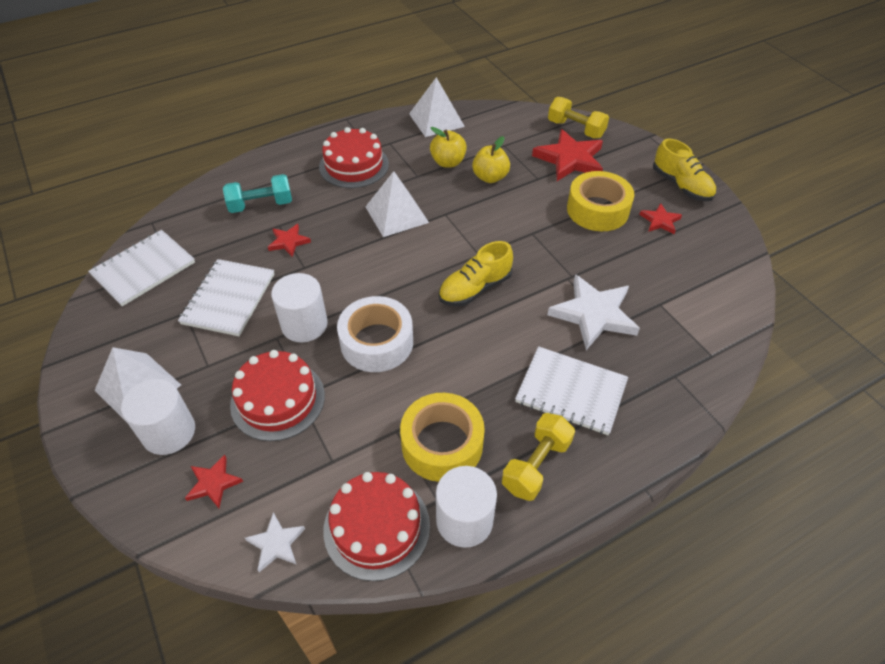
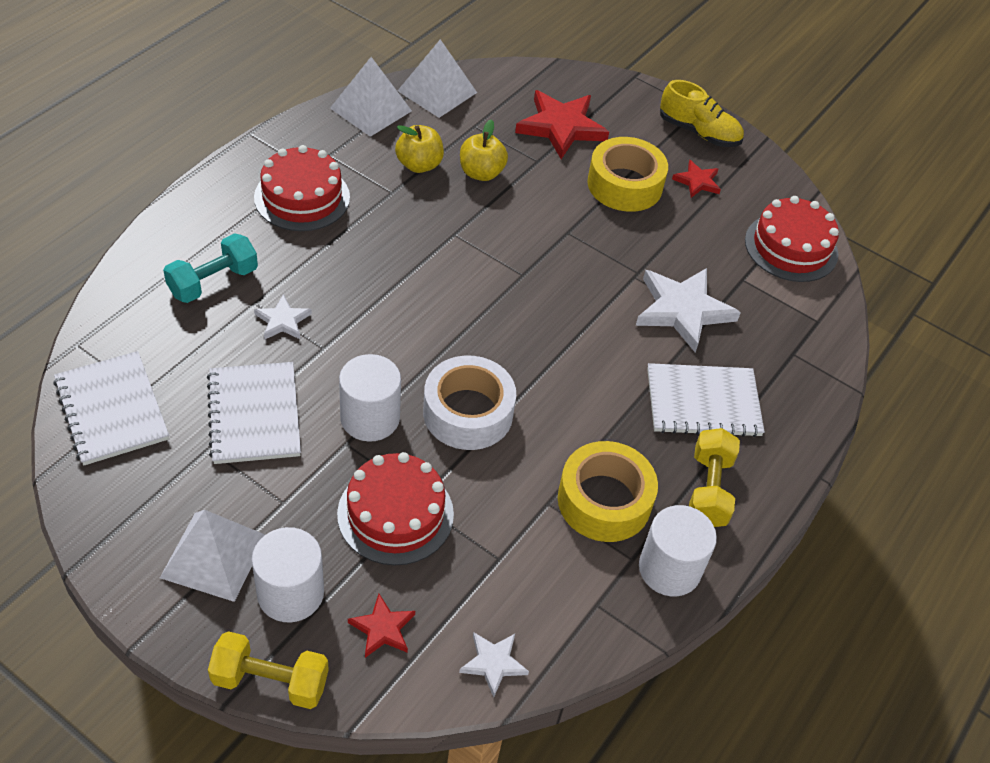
camera: 30 degrees left, 0 degrees up
(143, 269) = (112, 410): white notebook -> white notebook turned 45 degrees counterclockwise
(288, 242) = (282, 321): red star -> white star
(376, 527) = (587, 608): red cake -> red cake (791, 247)
(397, 214) = (397, 249): white pyramid -> white pyramid (437, 91)
(475, 289) = (541, 317): yellow shoe -> none
(576, 129) = (547, 85): yellow dumbbell -> yellow dumbbell (270, 681)

